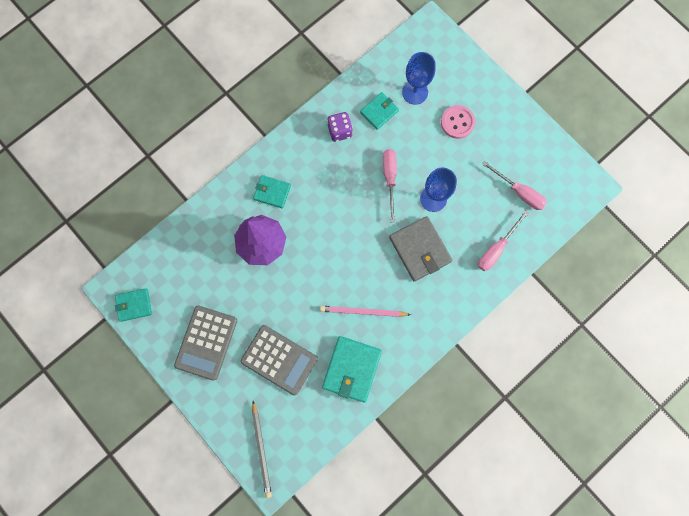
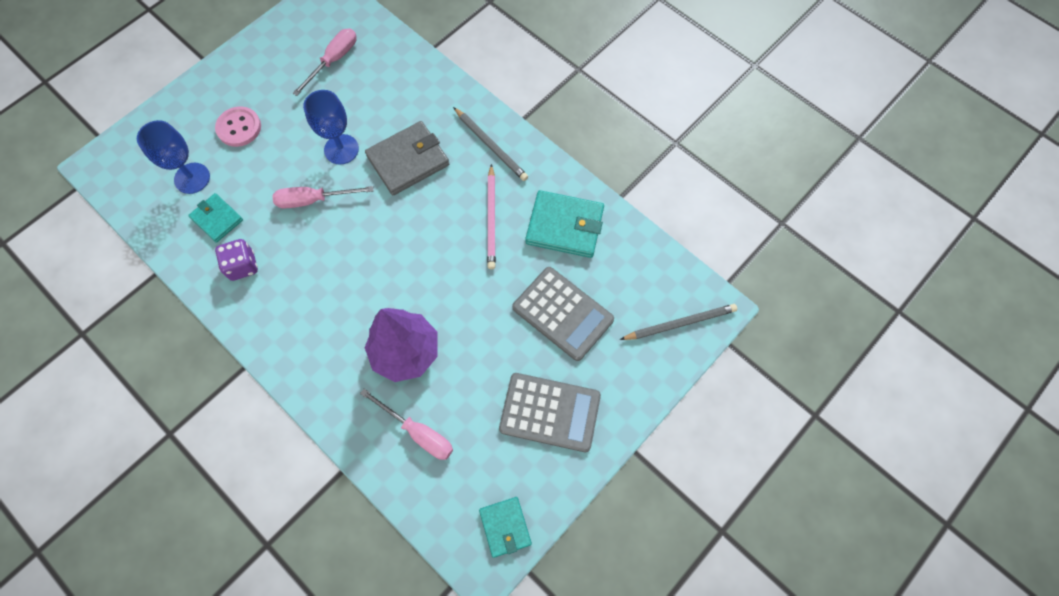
camera: 95 degrees left, 10 degrees down
(272, 192) = (330, 347): turquoise wallet -> none
(279, 359) = (563, 313): grey calculator -> grey calculator turned 105 degrees clockwise
(429, 316) = (491, 146): none -> grey pencil
(496, 248) = (404, 81): pink screwdriver -> pink screwdriver (418, 432)

